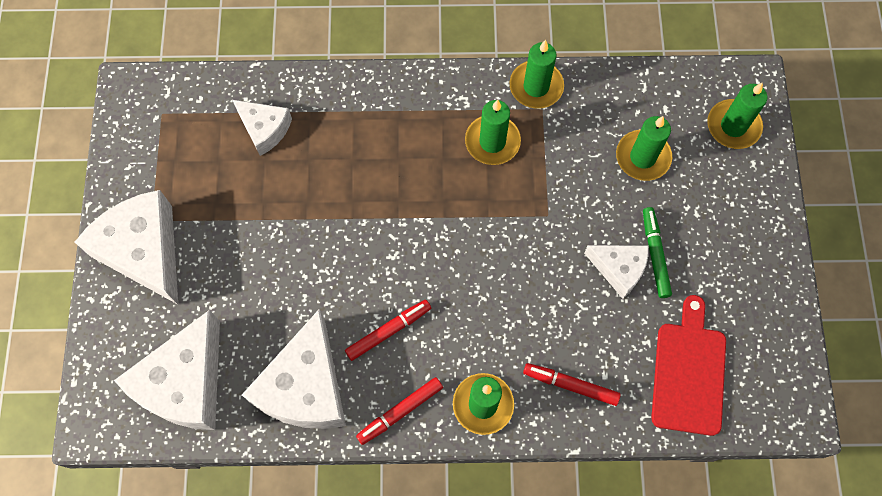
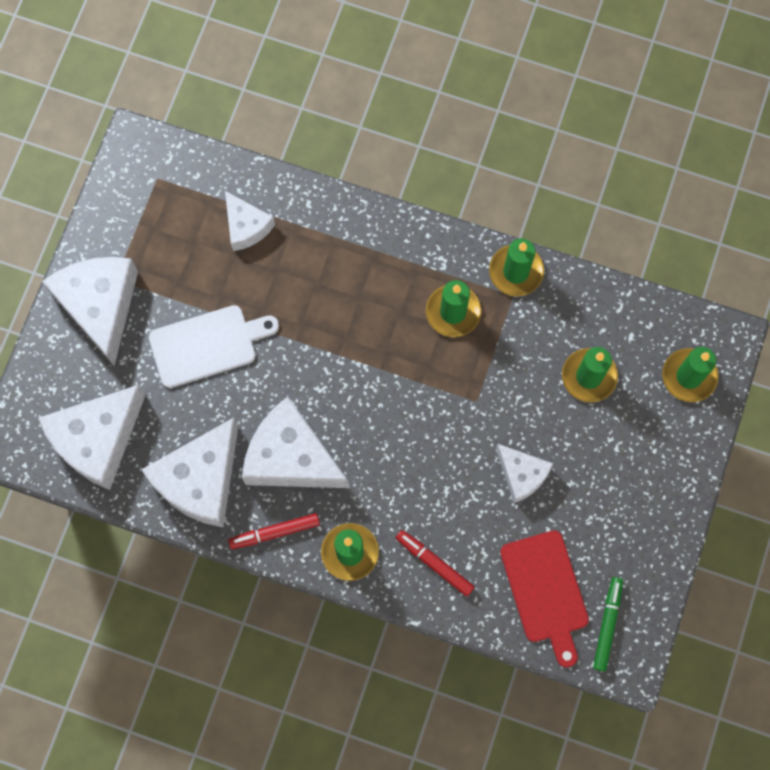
camera: 20 degrees right, 5 degrees up
(266, 252) = (207, 345): none -> white cutting board
(388, 331) = (291, 457): red marker -> white cheese
(655, 254) = (561, 473): green marker -> green marker (607, 624)
(689, 373) = (545, 591): red cutting board -> red cutting board turned 135 degrees clockwise

